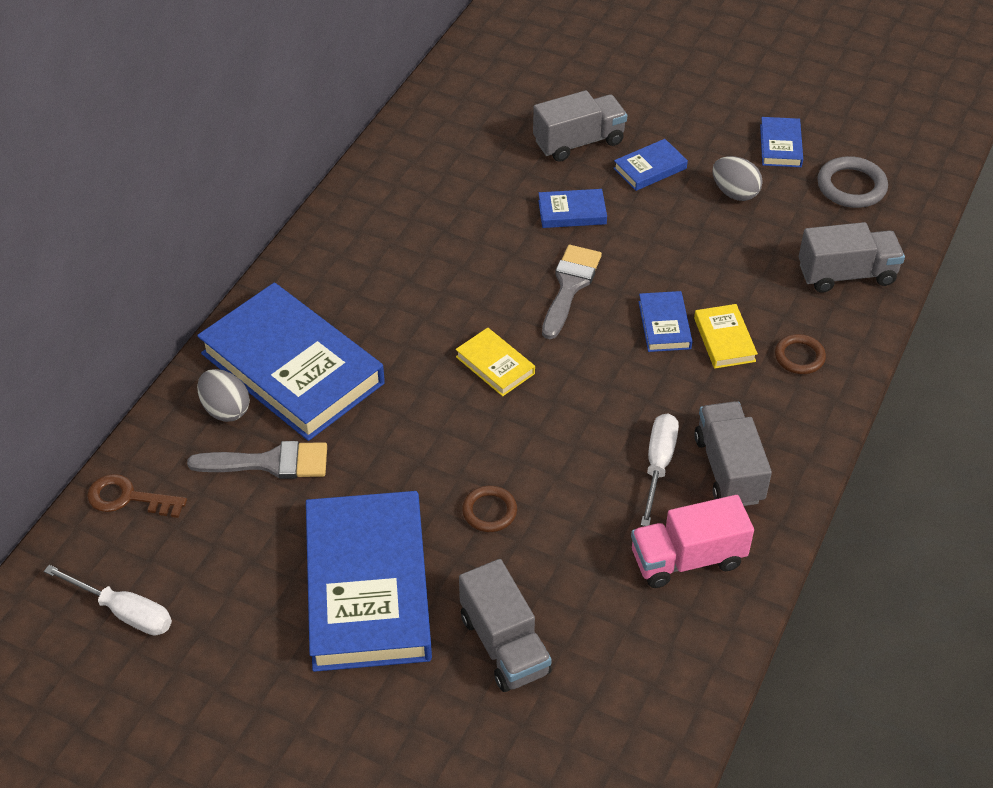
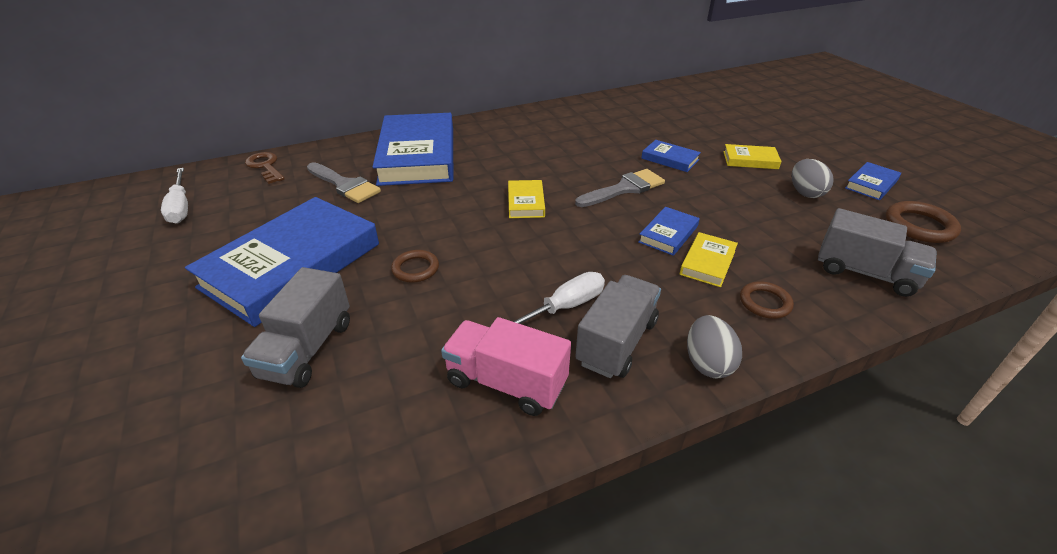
camera: 40 degrees right, 10 degrees down
(225, 409) = (362, 156): grey egg -> grey egg (707, 363)
(579, 142) = (713, 134): grey truck -> none
(650, 168) = (750, 160): blue book -> yellow book
(851, 186) = (919, 226): grey ring -> brown ring

